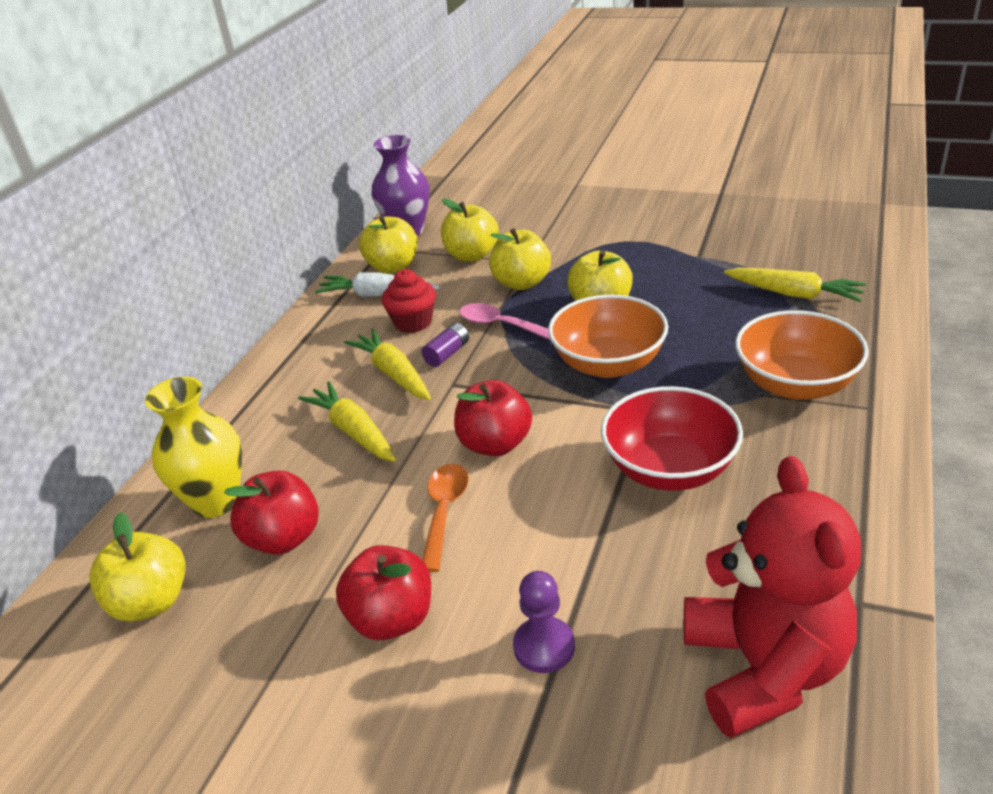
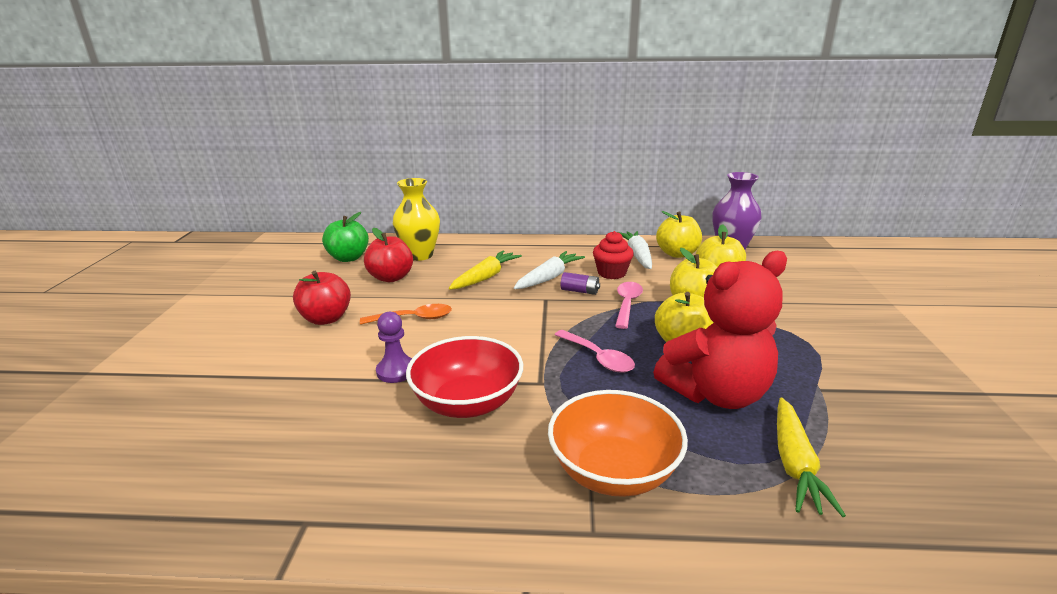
camera: 70 degrees right, 10 degrees down
(151, 602) = (348, 258): yellow apple -> green apple
(393, 374) = (549, 278): yellow carrot -> white carrot
(495, 444) = (483, 325): red apple -> none
(544, 646) = (293, 371): purple pawn -> purple pawn (396, 371)
(608, 364) = (598, 358): orange bowl -> pink spoon
(764, 669) = (249, 467): red teddy bear -> red teddy bear (716, 393)

